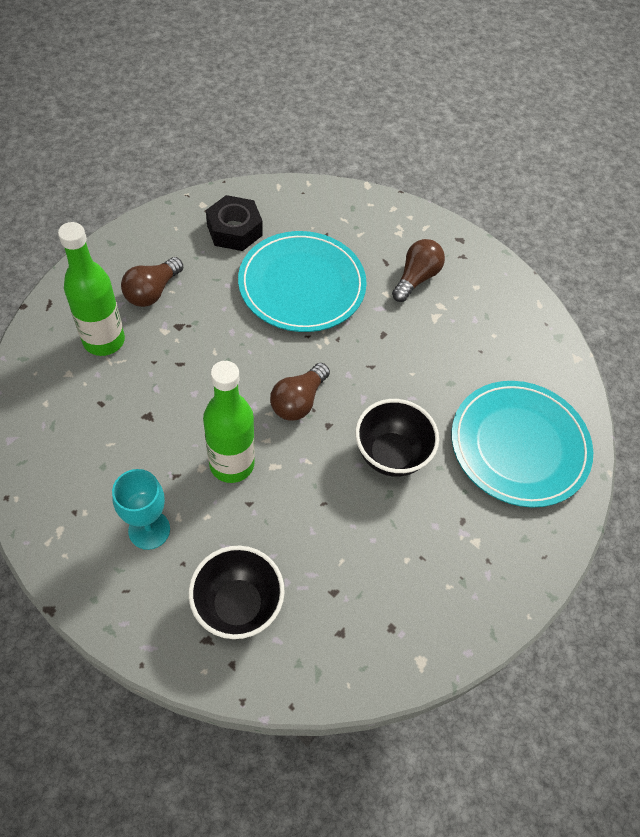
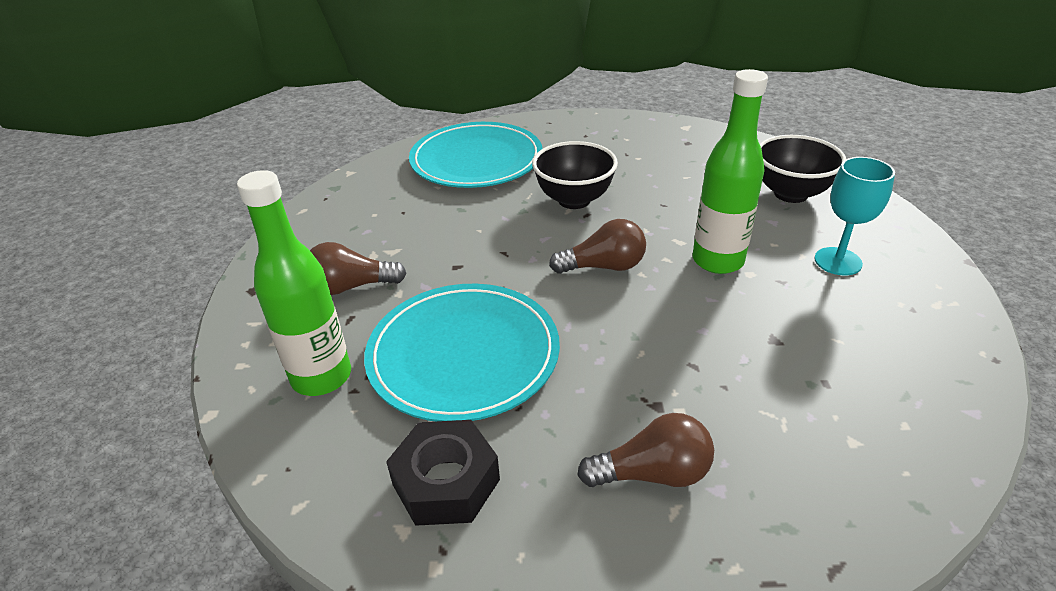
camera: 125 degrees left, 20 degrees down
(104, 341) = (775, 451): green bottle -> green bottle (321, 377)

